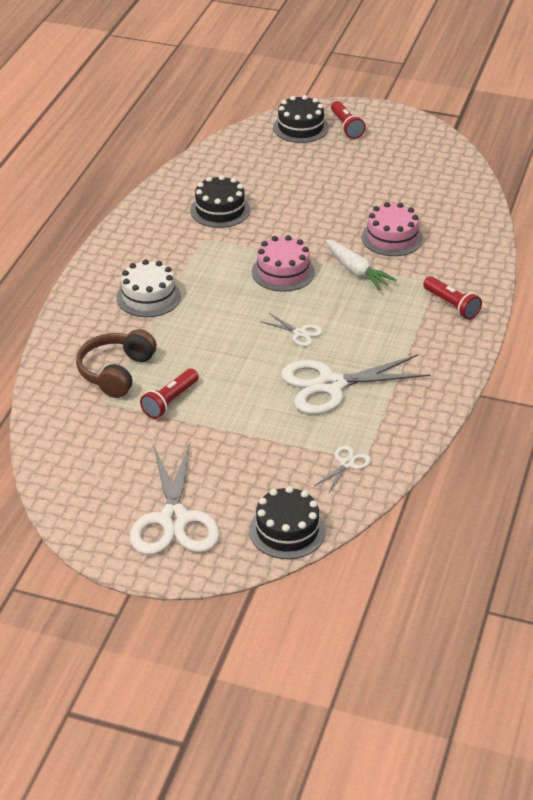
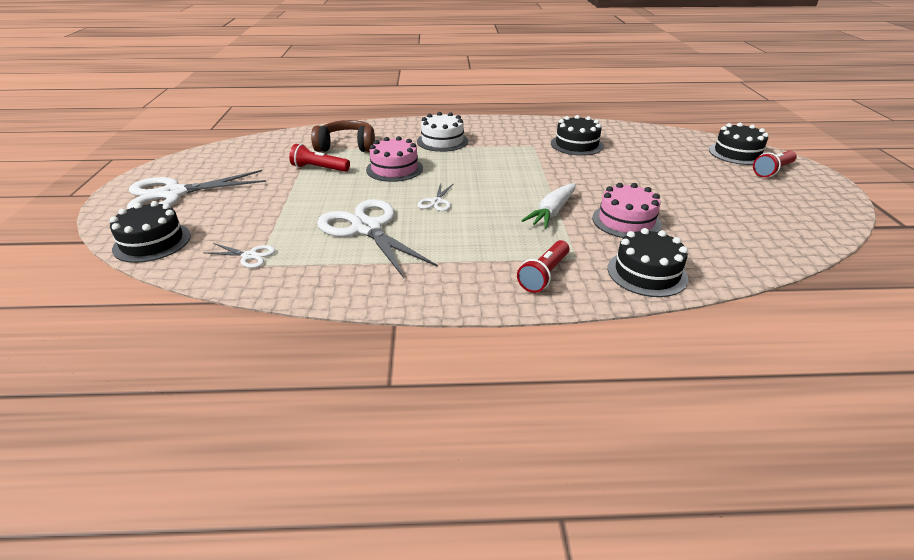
camera: 70 degrees right, 5 degrees down
(283, 272) = (518, 181): pink cake -> pink cake (394, 169)
(470, 257) = (647, 273): none -> black cake

